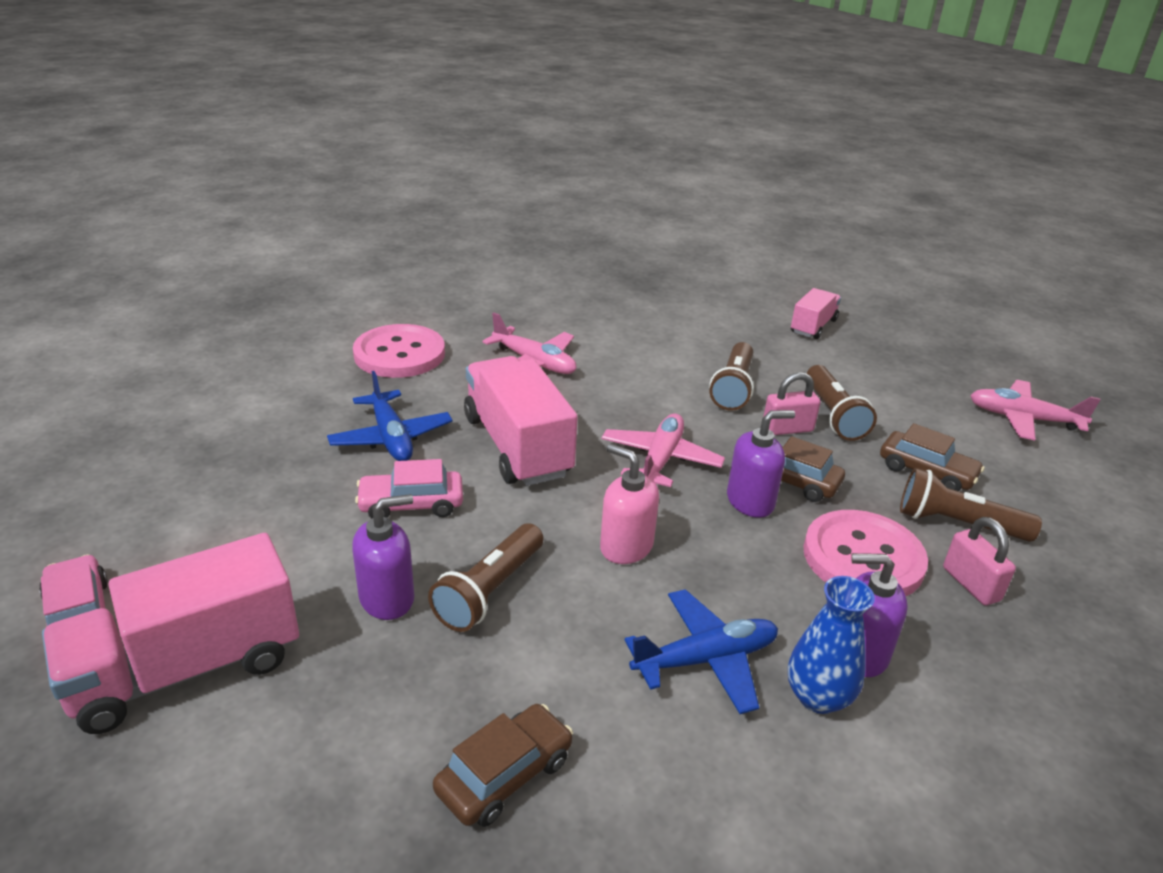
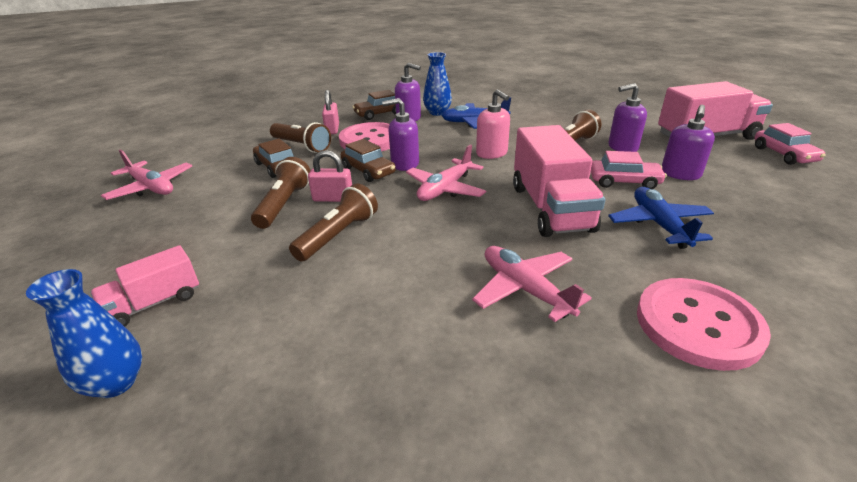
camera: 160 degrees left, 0 degrees up
(316, 532) = (680, 174): none -> purple soap dispenser
(504, 775) = (561, 109): brown car -> brown car (379, 114)
(768, 294) = (116, 383): none -> blue vase

